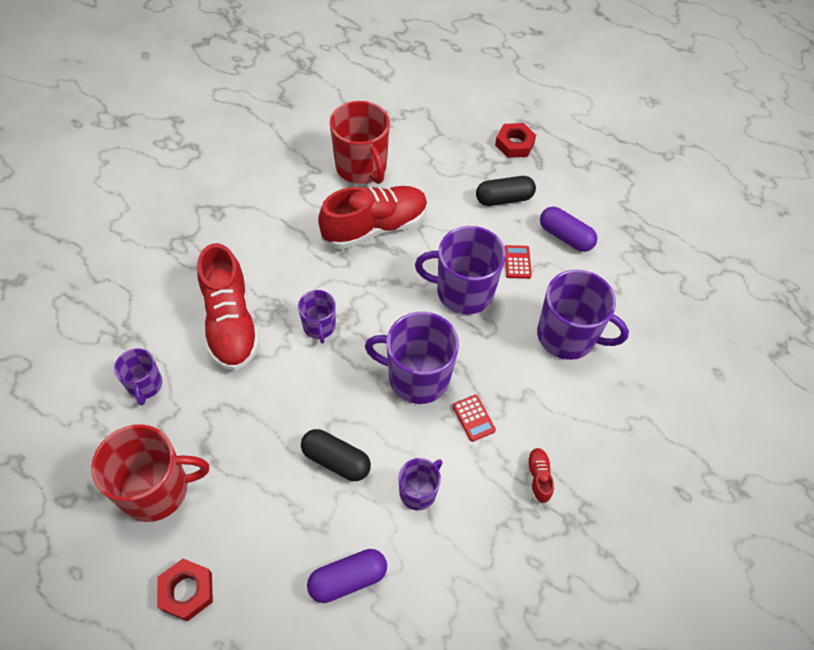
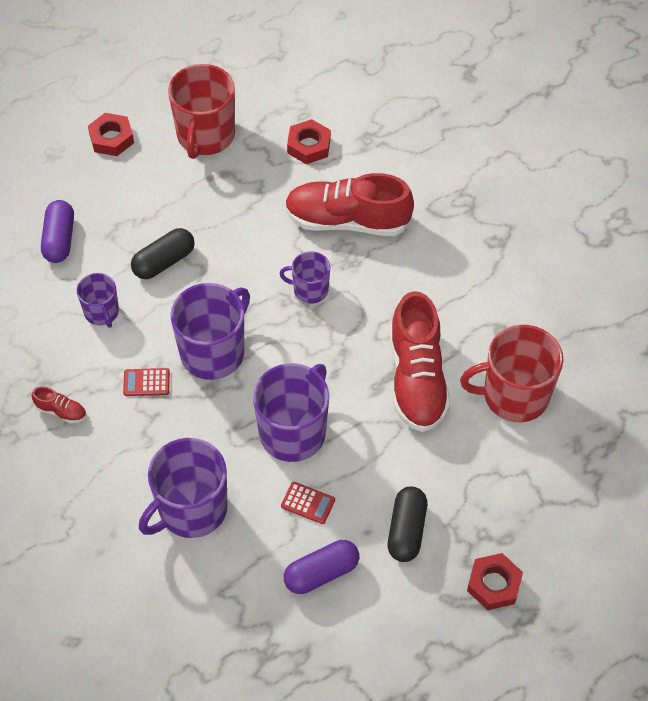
camera: 115 degrees right, 0 degrees up
(145, 385) = (309, 146): purple mug -> red nut

